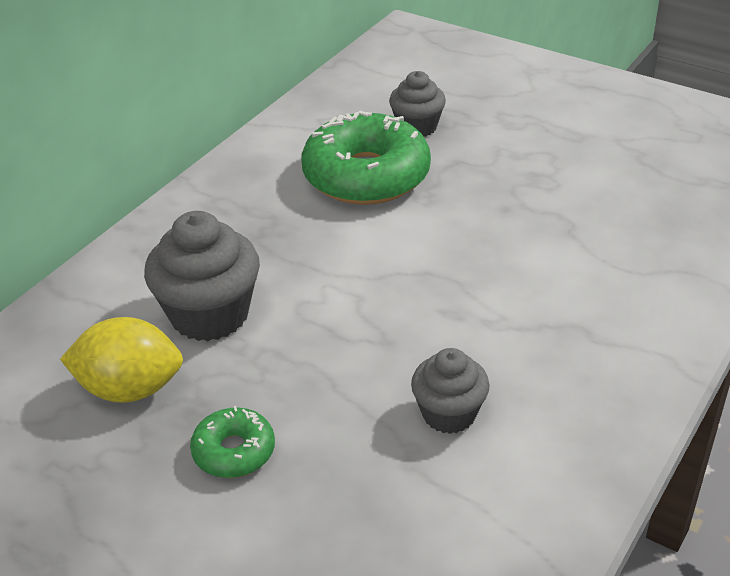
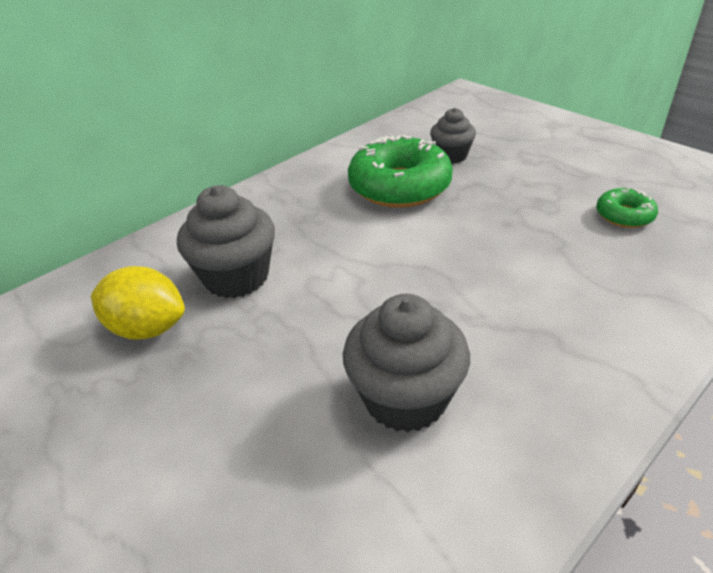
camera: 15 degrees right, 0 degrees up
(234, 451) = (203, 399): green donut -> green donut (624, 215)
(449, 414) = (405, 398): grey cupcake -> grey cupcake, size x1.62

